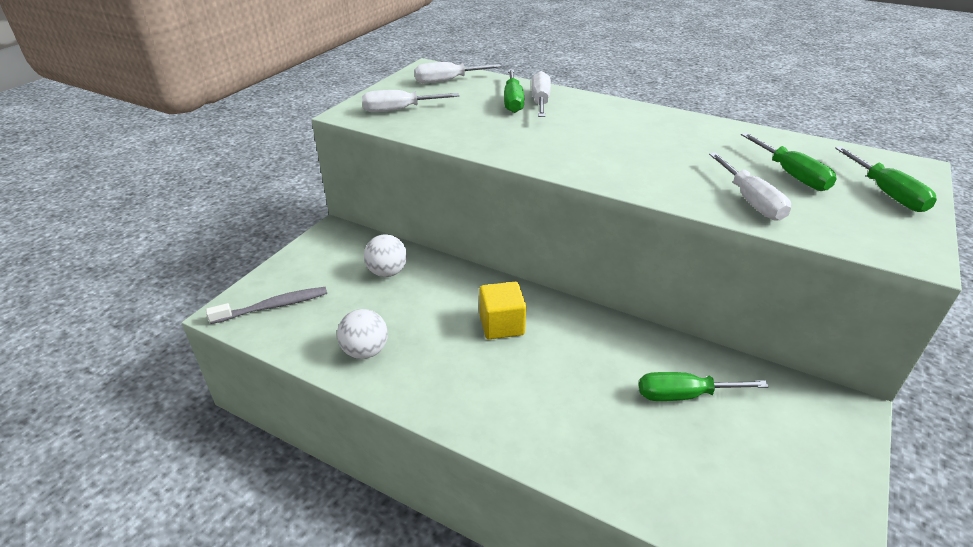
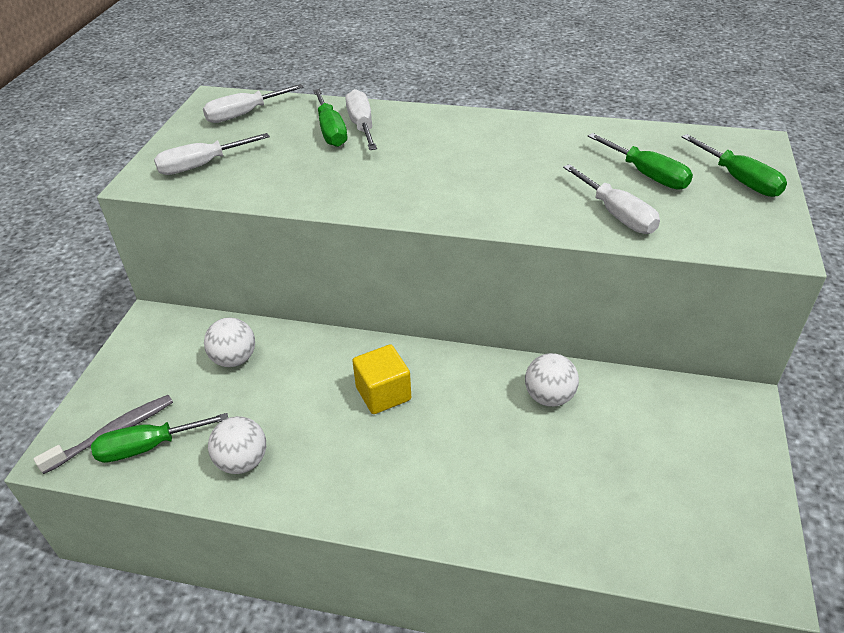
camera: 15 degrees left, 5 degrees up
(652, 360) = (549, 397): none -> white ball
(684, 395) = (589, 427): green screwdriver -> green screwdriver (148, 447)

